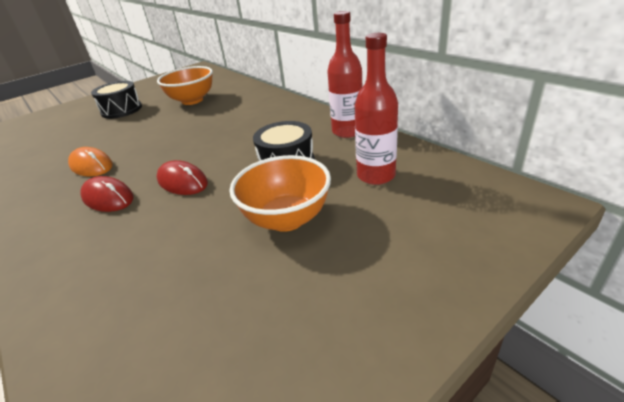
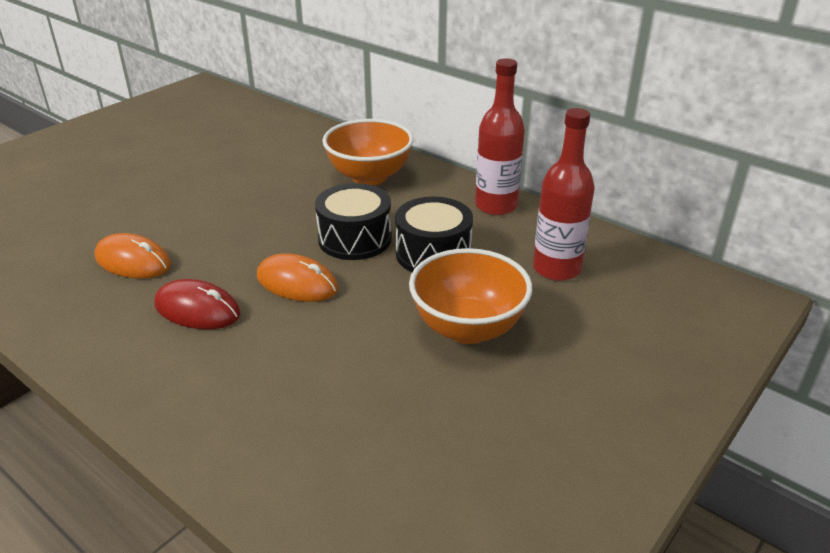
camera: 15 degrees left, 0 degrees up
(121, 110) = (116, 165): black drum -> black drum (355, 239)
(182, 182) = (297, 283): red mouse -> orange mouse
(192, 100) = (231, 150): orange bowl -> orange bowl (369, 177)

